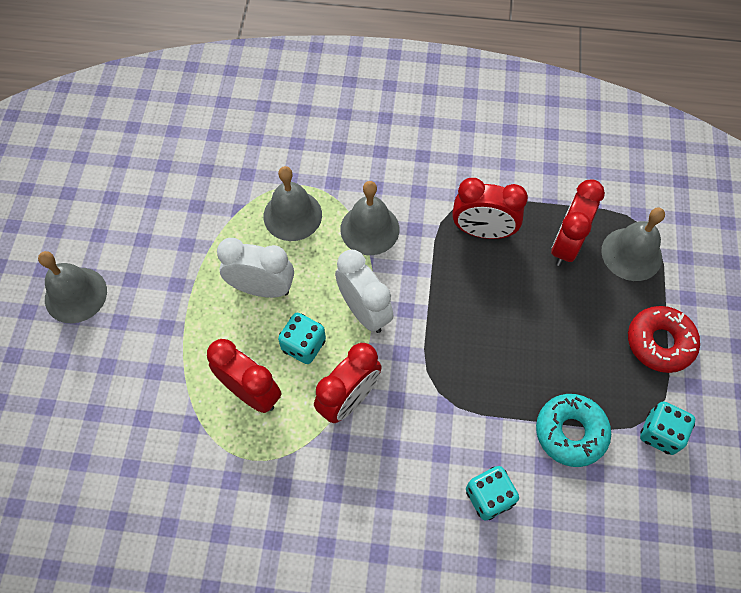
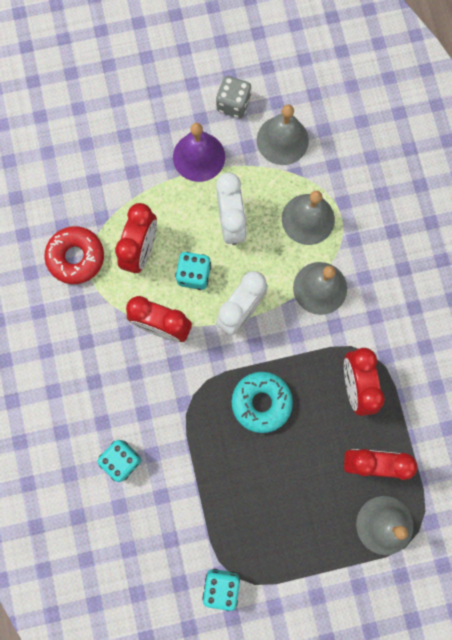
camera: 70 degrees right, 15 degrees up
(76, 295) = (172, 84): grey bell -> grey bell (282, 140)
(133, 242) = (233, 104): none -> grey dice
(173, 295) = (199, 156): none -> purple bell
(570, 432) = (196, 511): turquoise donut -> turquoise donut (261, 402)
(660, 342) = (304, 569): red donut -> red donut (76, 257)

